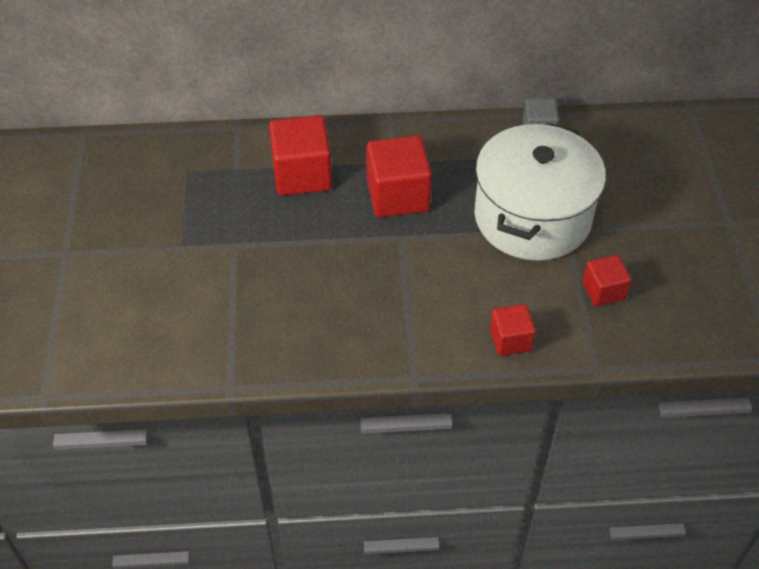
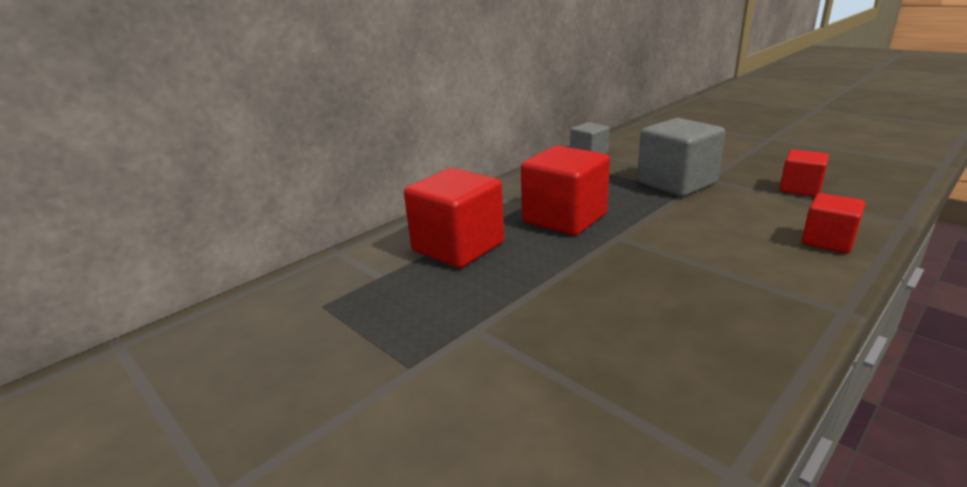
camera: 40 degrees left, 25 degrees down
(532, 217) = (676, 183): white pot -> grey cube

